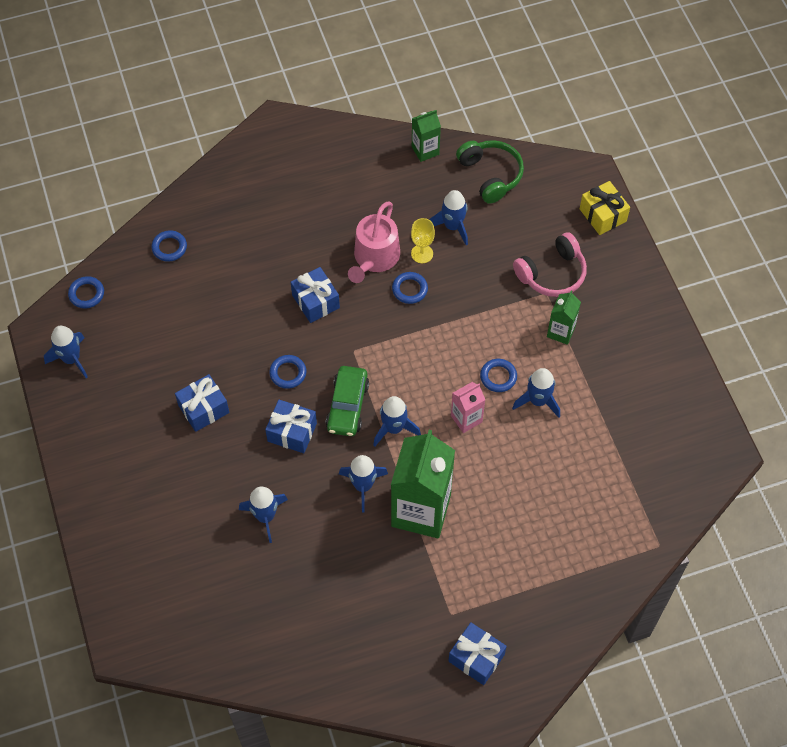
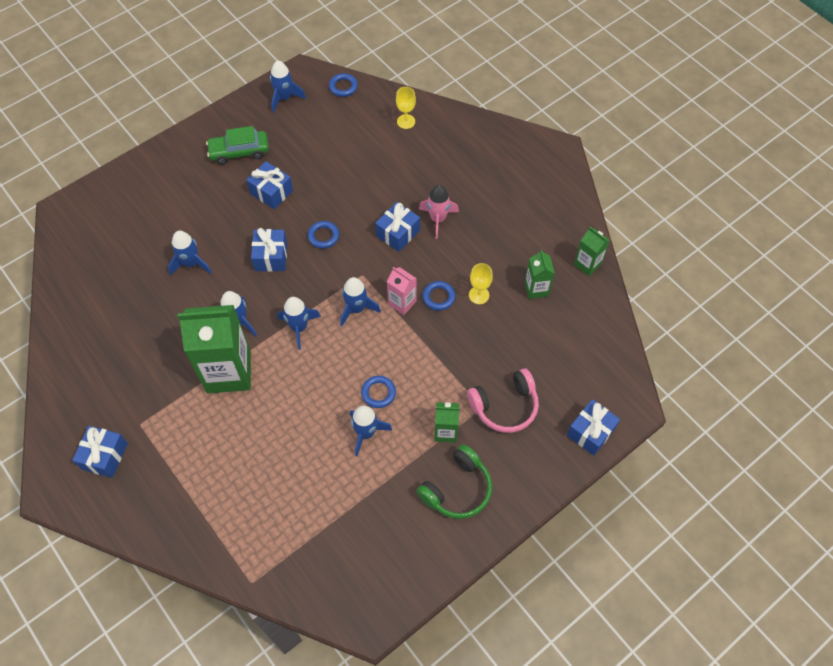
camera: 70 degrees right, 0 degrees up
(169, 247) = (406, 121): blue ring -> yellow goblet
(314, 259) = (438, 219): none -> pink rocket
(347, 406) = (308, 287): green car -> green car (239, 152)
(374, 258) = (458, 261): pink watering can -> none
(435, 203) = (536, 289): none -> green carton
(452, 226) = (518, 310): blue rocket -> blue rocket (356, 309)
(466, 419) = (327, 380): pink carton -> pink carton (402, 303)
(490, 175) = (588, 323): green headphones -> green headphones (457, 489)
(552, 273) = (505, 406): pink headphones -> pink headphones turned 60 degrees counterclockwise
(602, 215) = (590, 432): yellow gift -> blue gift

